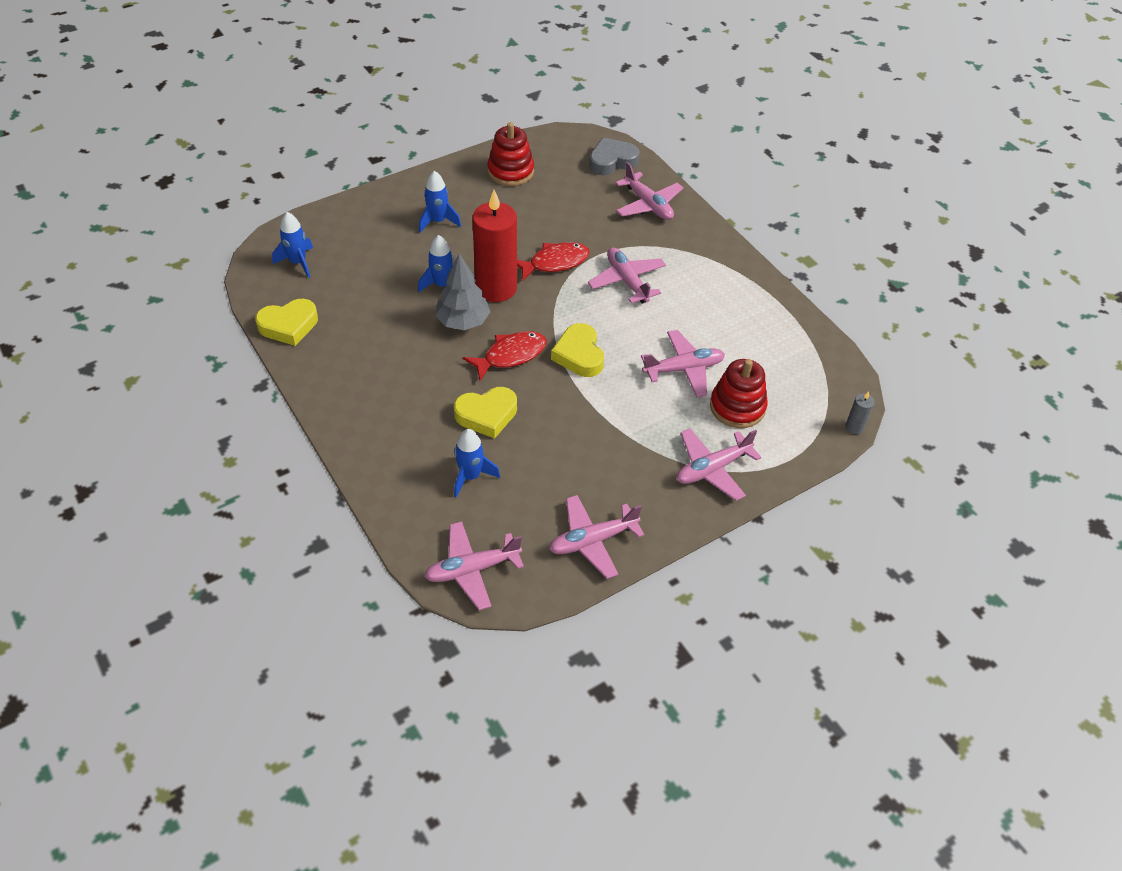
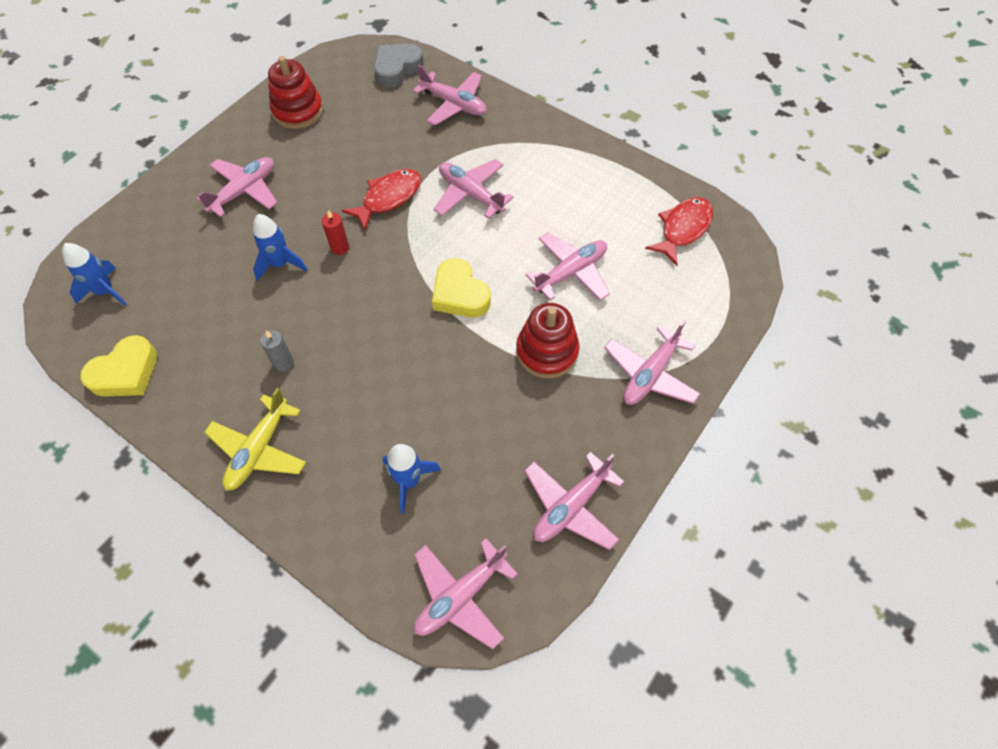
camera: 20 degrees left, 10 degrees up
(365, 413) = (259, 449): none -> yellow plane
(438, 221) = (244, 191): blue rocket -> pink plane
(463, 321) = (321, 299): grey tree -> none
(487, 415) = (394, 400): yellow heart -> none
(496, 288) = (340, 247): red candle -> red candle, size x0.41
(511, 355) = (389, 320): red fish -> red fish (683, 229)
(737, 407) = (641, 295): red stacking toy -> red stacking toy (547, 351)
(854, 427) = (759, 277): grey candle -> grey candle (283, 363)

